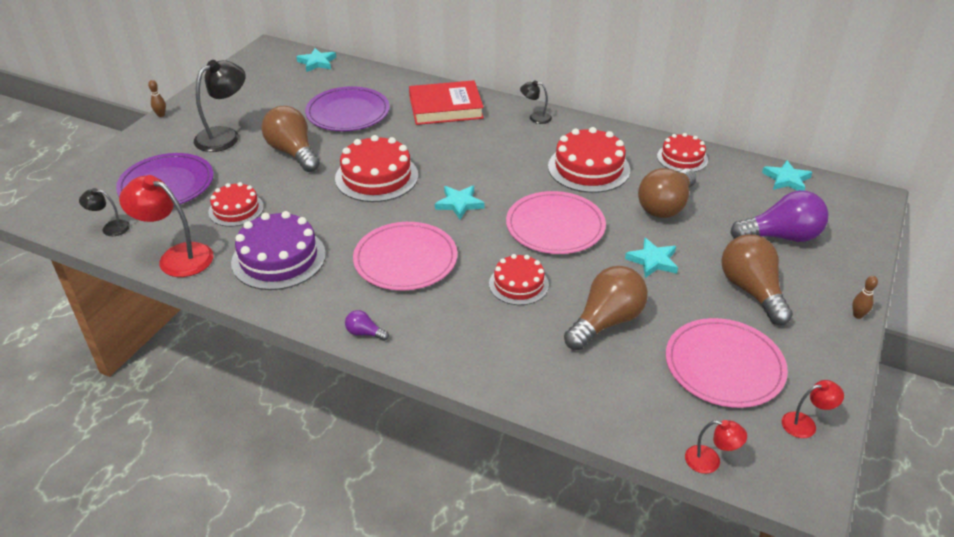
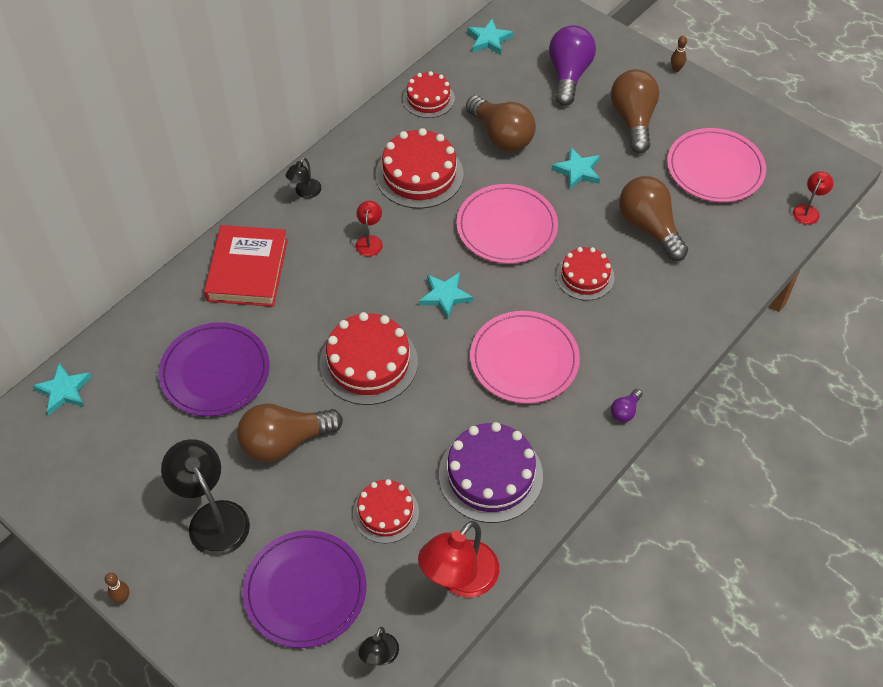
camera: 75 degrees left, 15 degrees up
(751, 291) = (633, 120): brown light bulb -> brown light bulb turned 90 degrees clockwise
(805, 424) = (781, 144): red lamp -> red lamp (369, 241)

